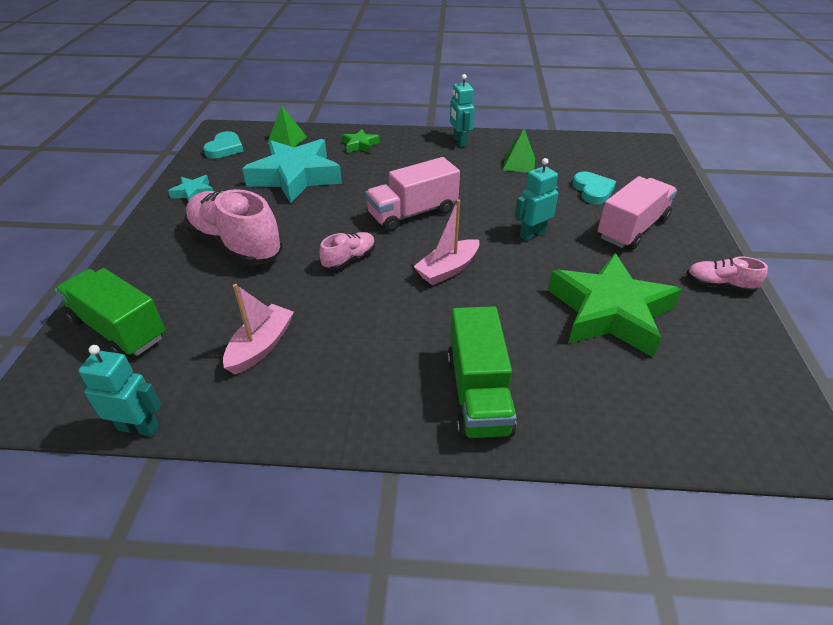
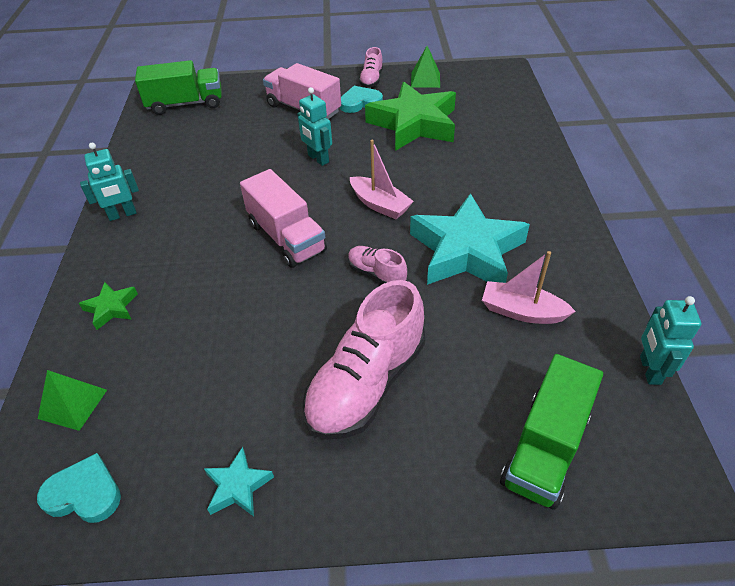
camera: 95 degrees left, 5 degrees up
(295, 177) = (196, 363): turquoise star -> turquoise star (466, 251)
(478, 394) = (519, 180): green truck -> green truck (185, 104)
(519, 164) = (185, 169): green pyramid -> green pyramid (425, 80)
(593, 190) = (242, 125): turquoise heart -> turquoise heart (360, 102)

